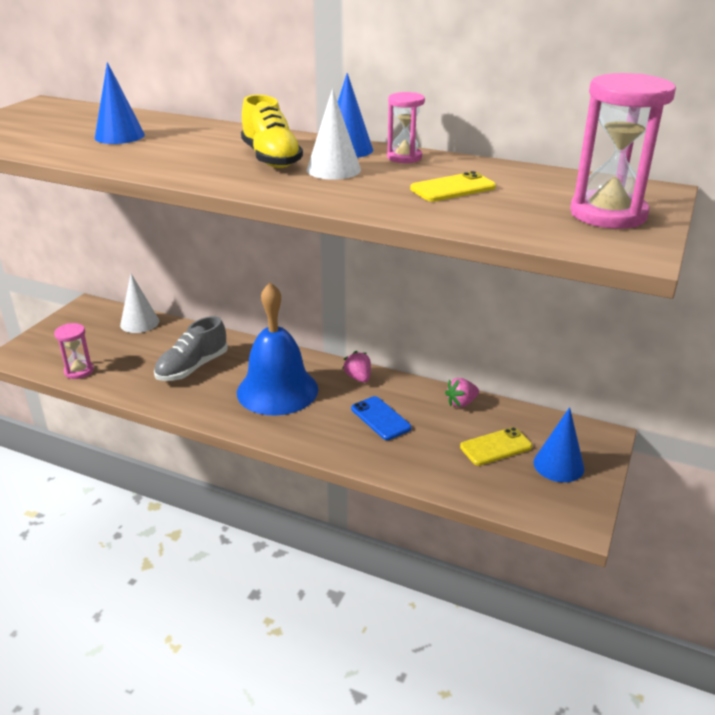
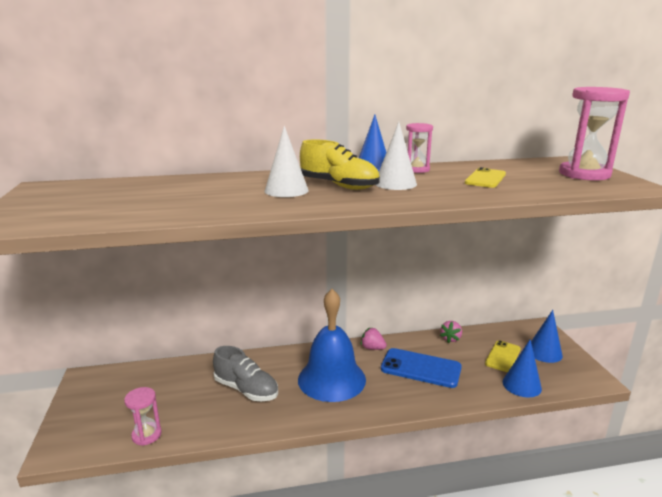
camera: 35 degrees left, 10 degrees down
(119, 136) = (182, 195): blue cone -> blue cone (521, 385)
(139, 323) = (155, 373): white cone -> white cone (286, 190)
(192, 367) = (246, 389): grey shoe -> grey shoe turned 60 degrees counterclockwise
(380, 418) = (420, 368): blue phone -> blue phone, size x1.53

